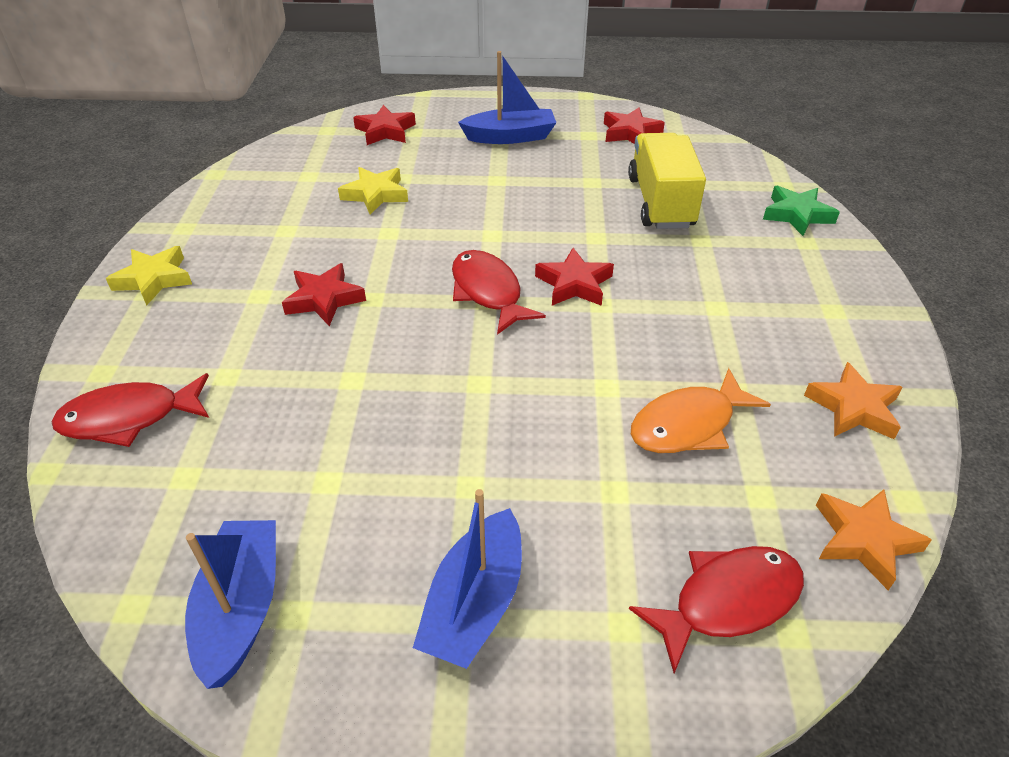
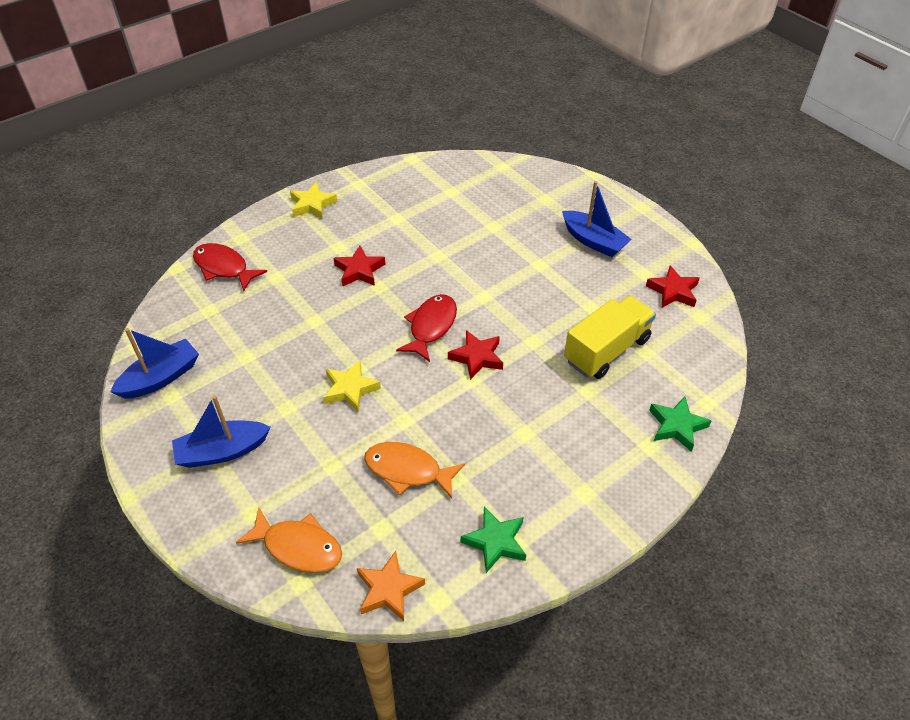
camera: 50 degrees right, 5 degrees up
(375, 194) = (465, 227): yellow star -> yellow star (350, 389)
(385, 131) = (531, 188): red star -> none
(727, 601) = (298, 547): red fish -> orange fish
(853, 408) = (495, 542): orange star -> green star

